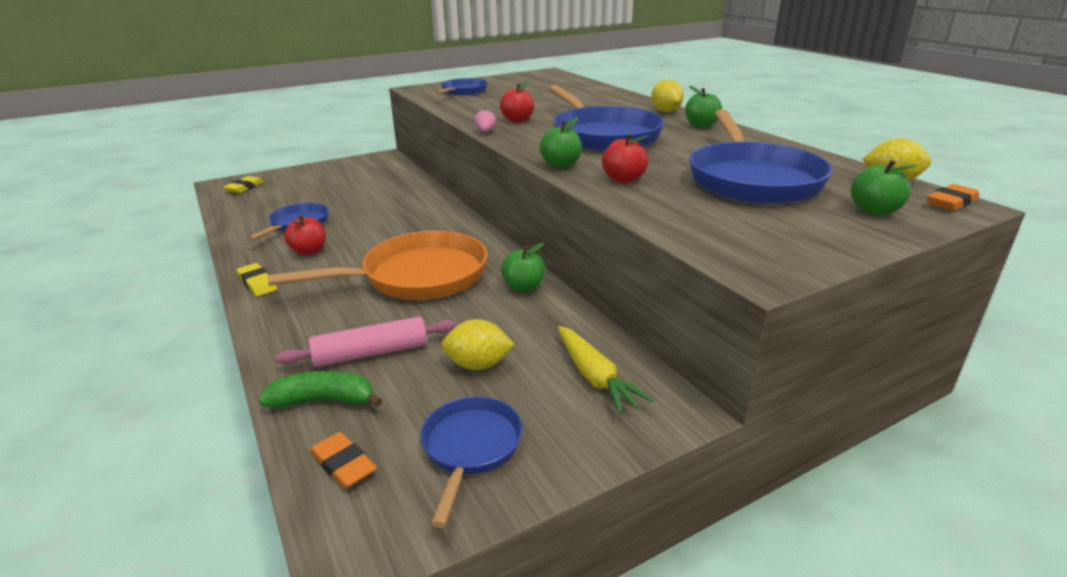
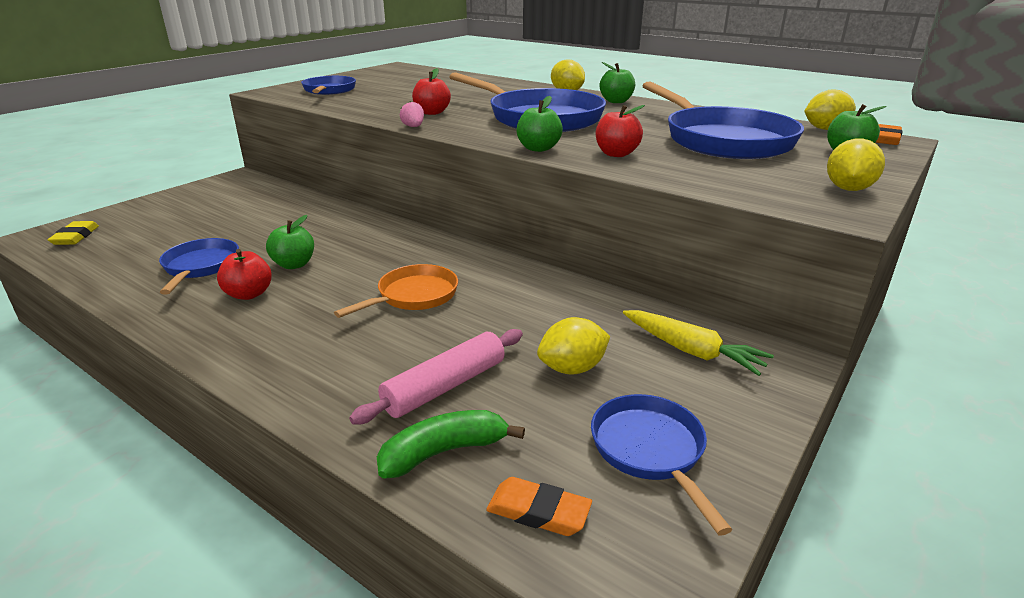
camera: 25 degrees left, 0 degrees up
(257, 283) = (216, 344): yellow eraser -> none
(417, 277) = (414, 296): orange pan -> orange pan, size x0.55
(523, 287) = (538, 283): green apple -> green apple (294, 264)
(810, 250) = (848, 189): none -> yellow lemon

